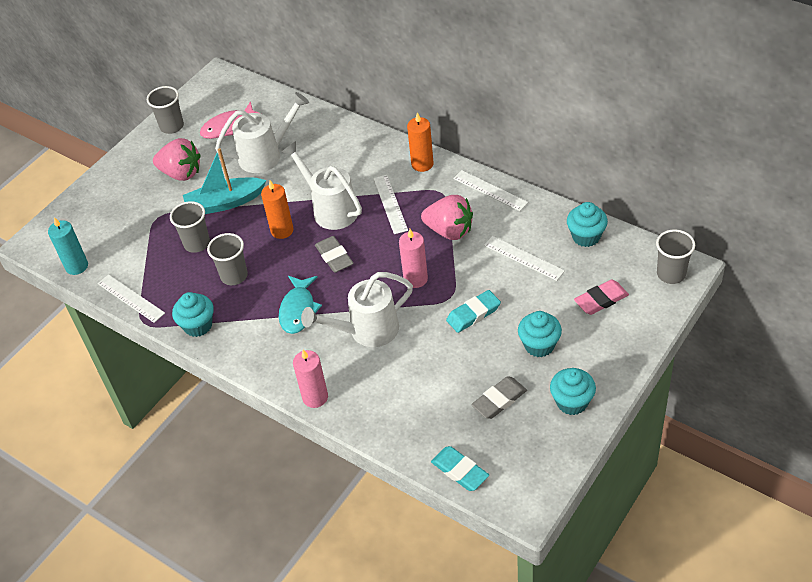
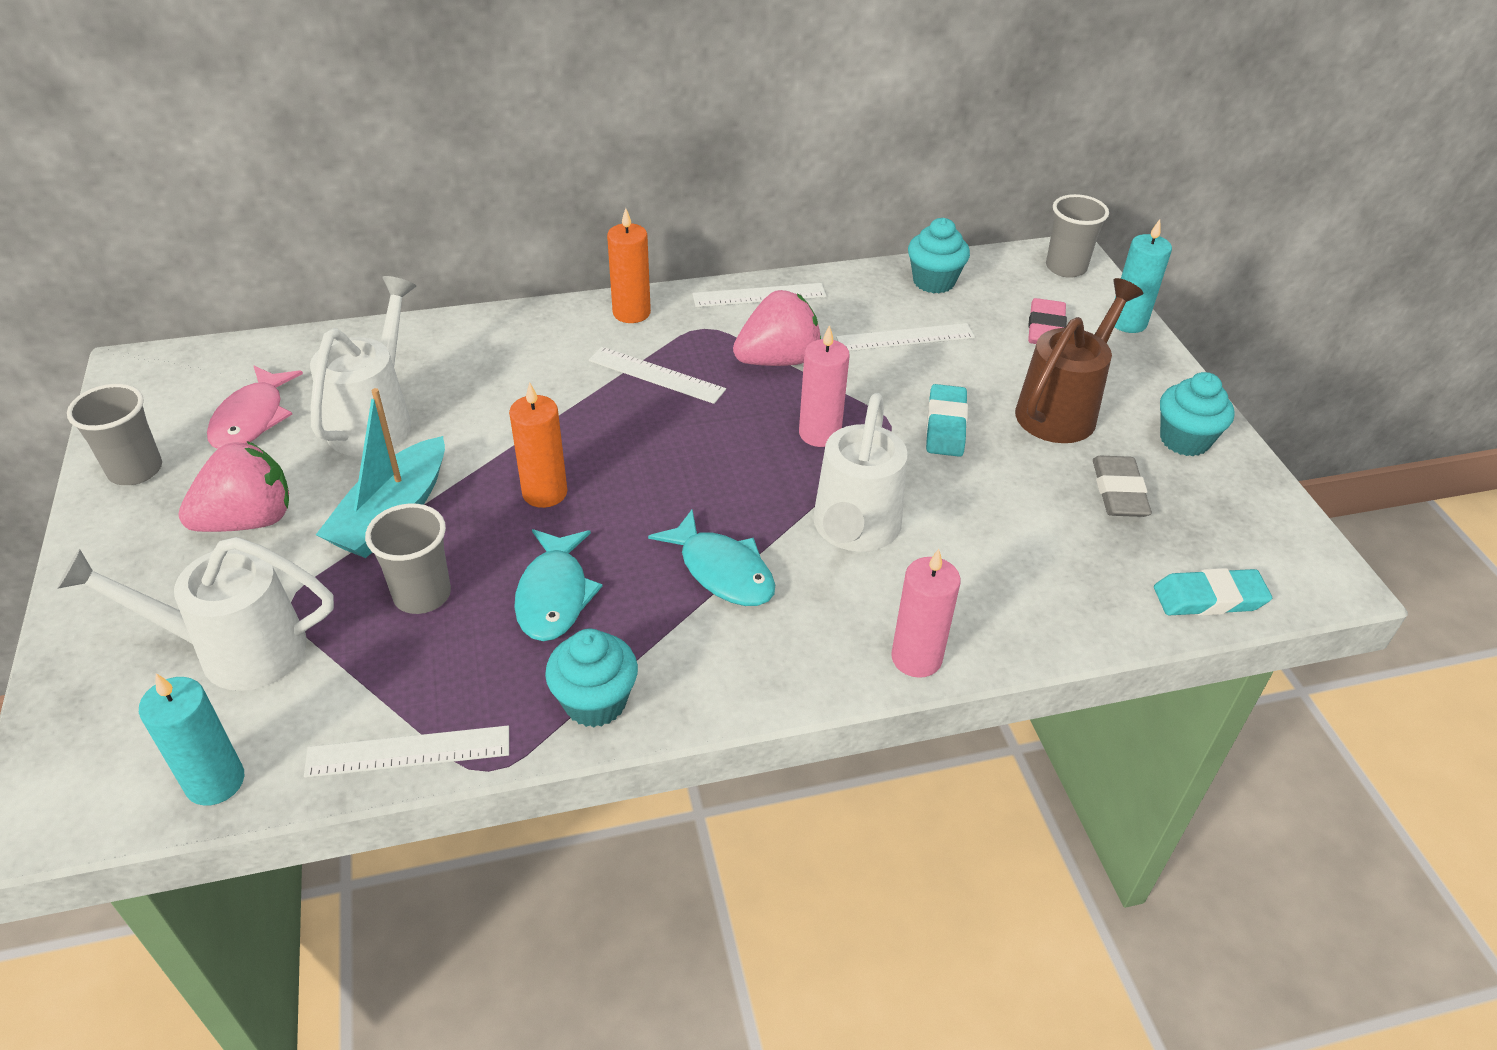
camera: 55 degrees left, 5 degrees down
(234, 276) = (554, 595): grey cup -> turquoise fish
(330, 209) = (580, 426): white watering can -> white watering can (235, 650)
(334, 257) = (673, 476): grey eraser -> none
(539, 345) = (1063, 409): turquoise cupcake -> brown watering can
(650, 326) = (1127, 322): none -> turquoise candle

